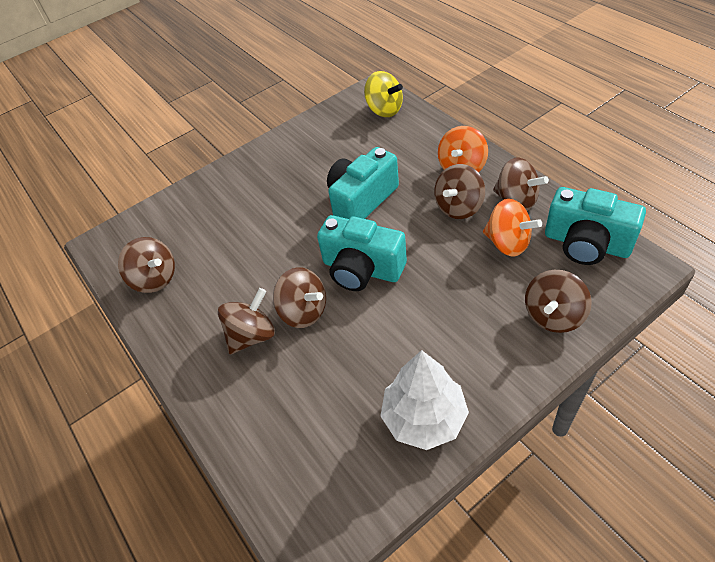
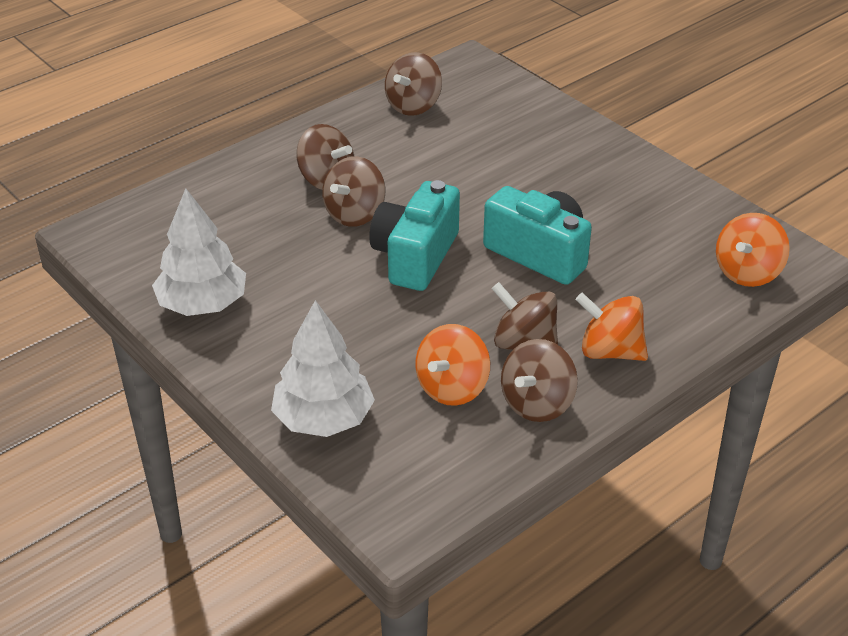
camera: 80 degrees right, 10 degrees down
(384, 110) = (747, 272): yellow spinning top -> orange spinning top
(553, 315) = (323, 419): brown spinning top -> white tree
(586, 243) = (447, 468): turquoise camera -> none

